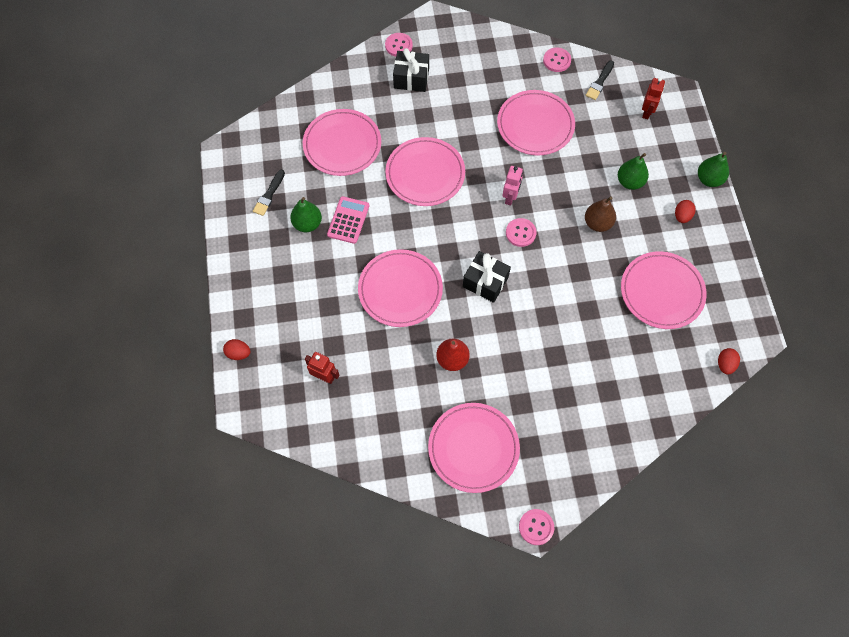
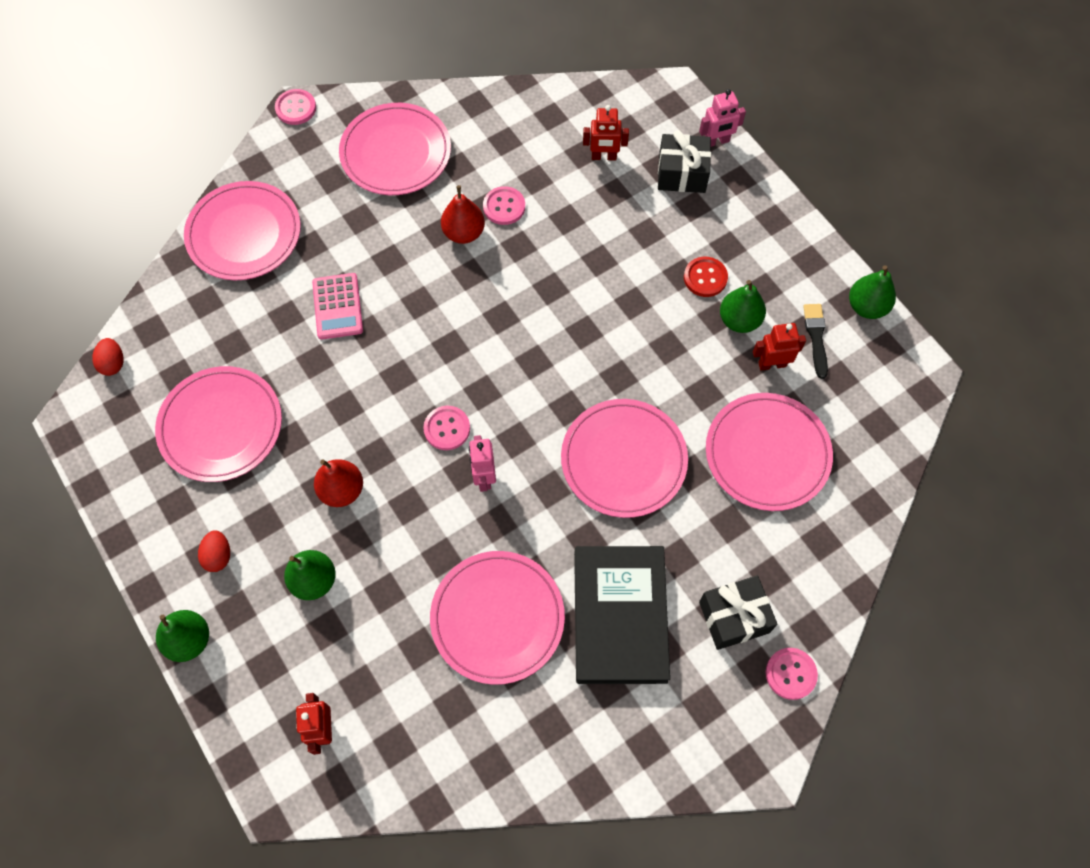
camera: 155 degrees right, 0 degrees up
(225, 200) = (866, 306): none -> green pear
(238, 353) = (716, 141): red egg -> pink robot
(306, 190) = (772, 364): none -> red robot
(311, 259) = (705, 278): none -> red button
(348, 220) = (689, 347): pink calculator -> pink calculator (337, 306)
(400, 290) = (570, 287): pink plate -> pink plate (244, 234)
(470, 101) = (620, 616): none -> black book
(485, 282) = (465, 341): black gift -> black gift (682, 173)
(556, 60) = (513, 769): pink button -> pink button (504, 207)
(597, 223) = (342, 490): brown pear -> red pear
(599, 82) = (422, 756): black brush -> none

